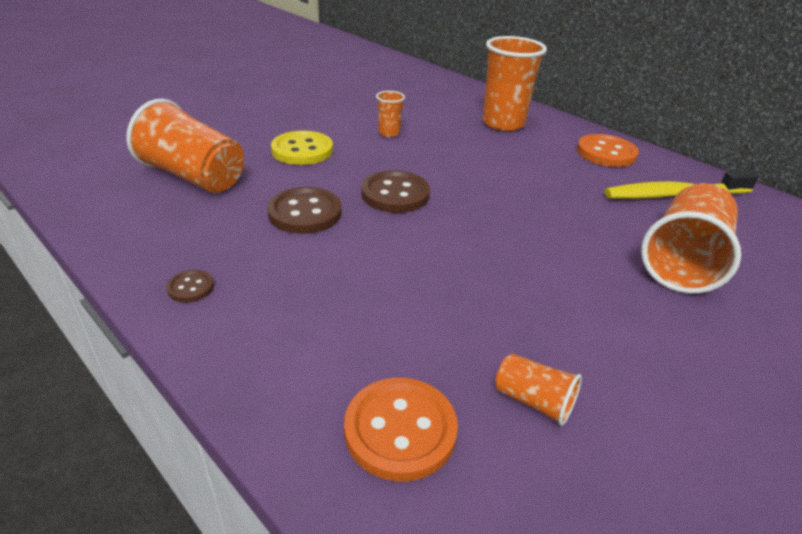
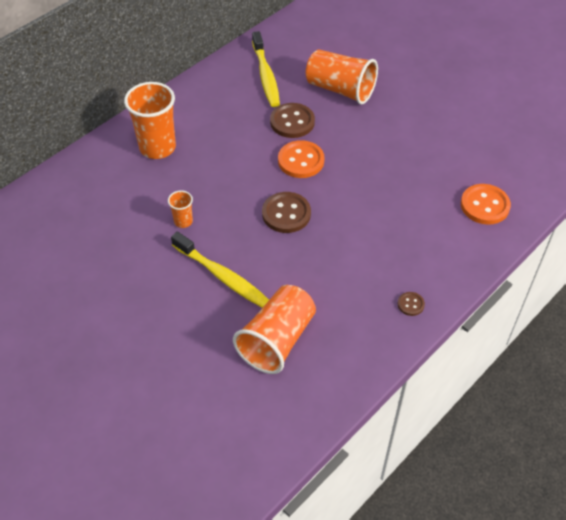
camera: 90 degrees left, 15 degrees up
(302, 150) = (222, 276): yellow button -> yellow toothbrush
(305, 213) = (319, 261): brown button -> brown button (292, 122)
(533, 401) = (457, 161): orange cup -> none
(606, 153) = (208, 96): orange button -> orange button (301, 161)

